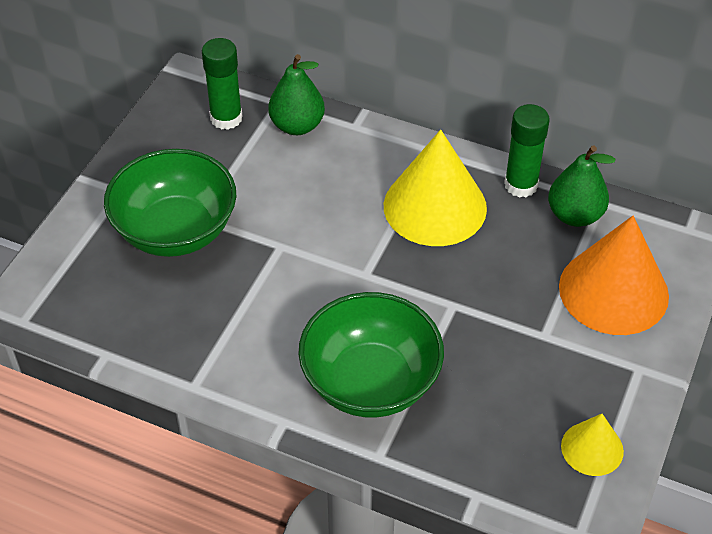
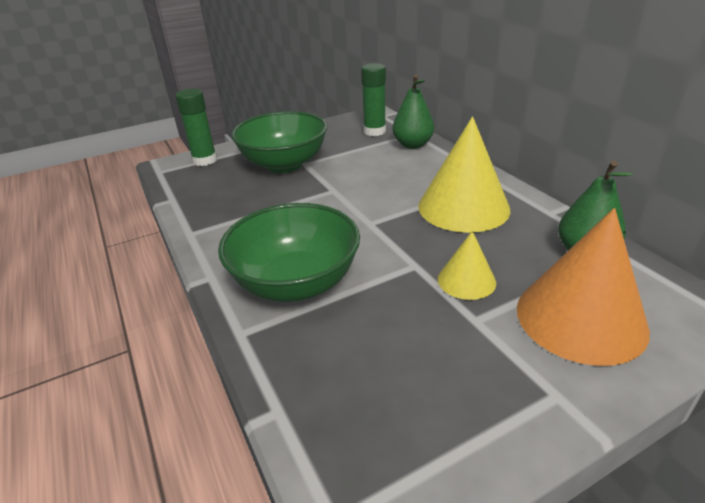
camera: 40 degrees right, 15 degrees down
(521, 185) = (549, 219): green glue stick -> green glue stick (205, 160)
(592, 448) = (433, 441): yellow cone -> yellow cone (466, 280)

